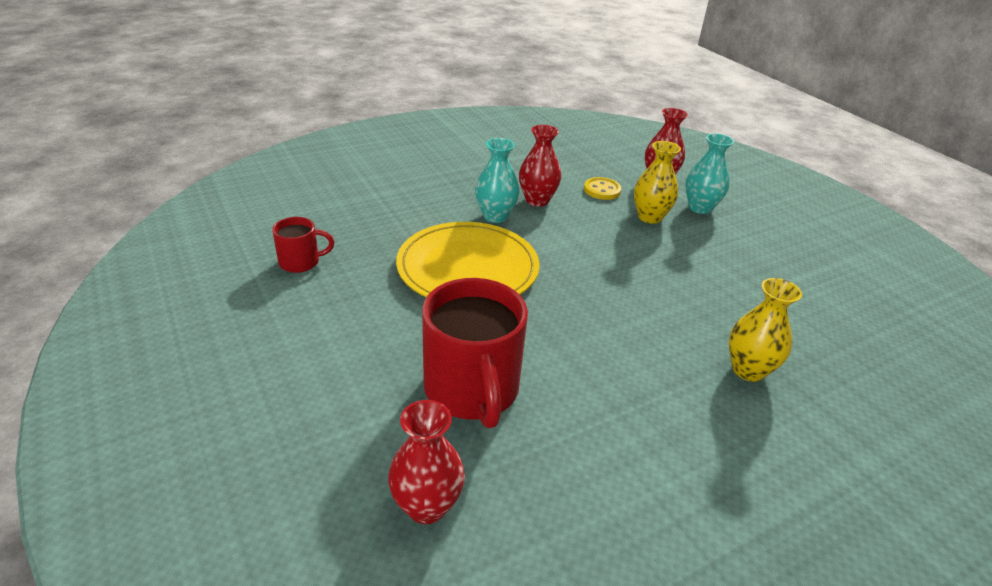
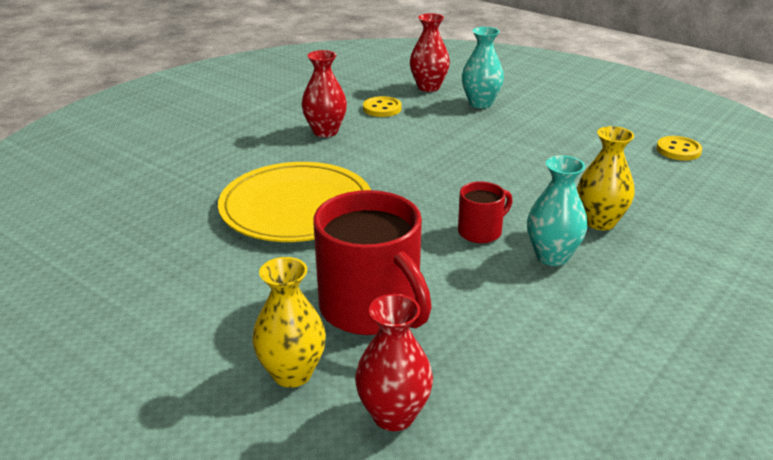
camera: 20 degrees left, 5 degrees down
(301, 262) = (113, 247): red mug -> red mug (481, 231)
(495, 216) = (293, 155): turquoise vase -> turquoise vase (552, 256)
(650, 217) = (441, 121): yellow vase -> yellow vase (292, 373)
(884, 314) = (678, 150): none -> yellow button

